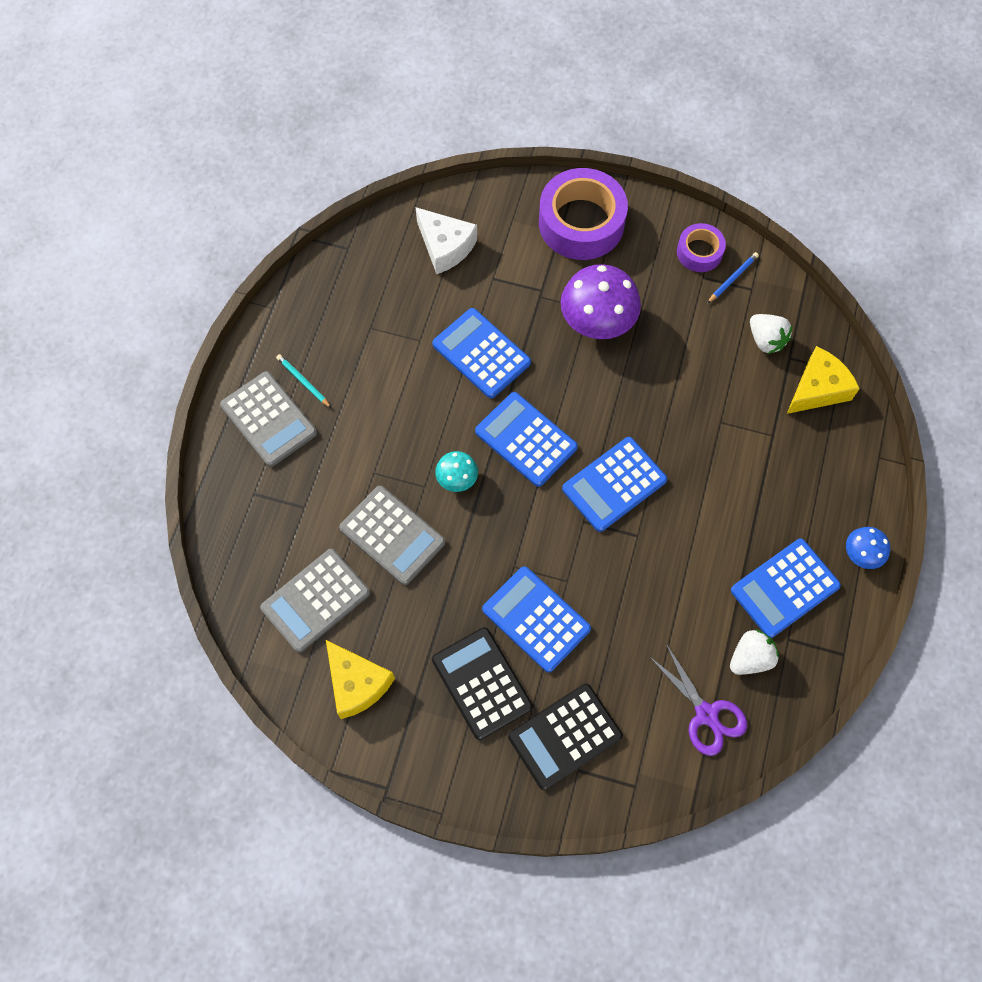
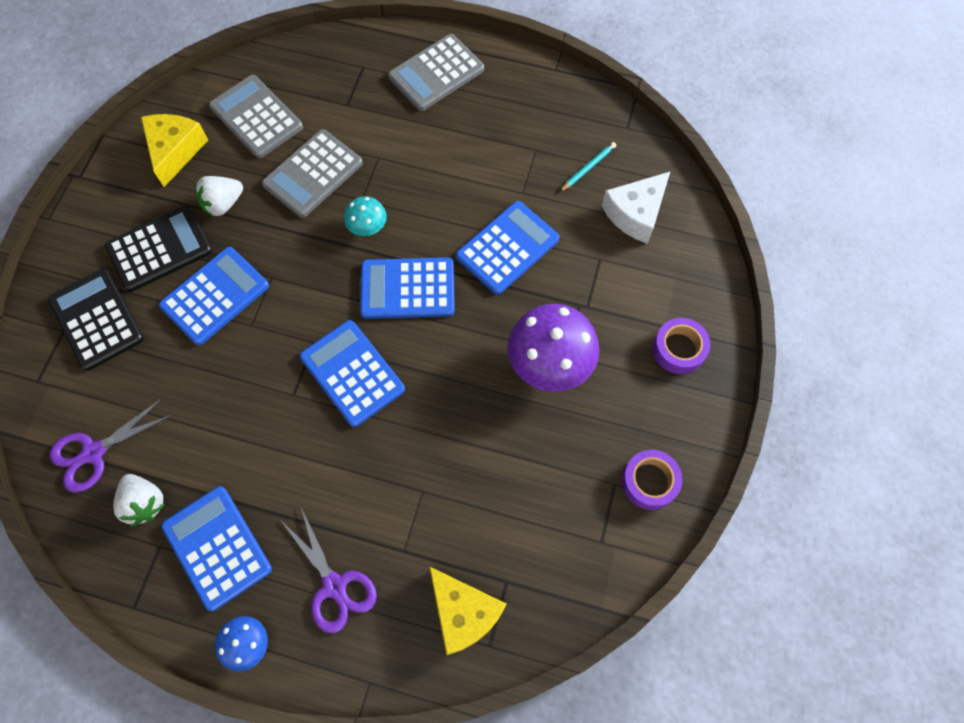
camera: 90 degrees right, 0 degrees up
(303, 382) = (475, 97): turquoise pencil -> turquoise pencil (588, 168)
(357, 683) = (175, 151): yellow cheese -> yellow cheese turned 135 degrees clockwise
(526, 439) = (407, 289): blue calculator -> blue calculator turned 135 degrees counterclockwise
(581, 223) = (679, 349): purple tape -> purple tape, size x0.53
(732, 278) = (614, 519): blue pencil -> none
(766, 340) = (530, 553): white strawberry -> white strawberry (223, 204)
(807, 488) = (334, 585): none -> purple scissors

